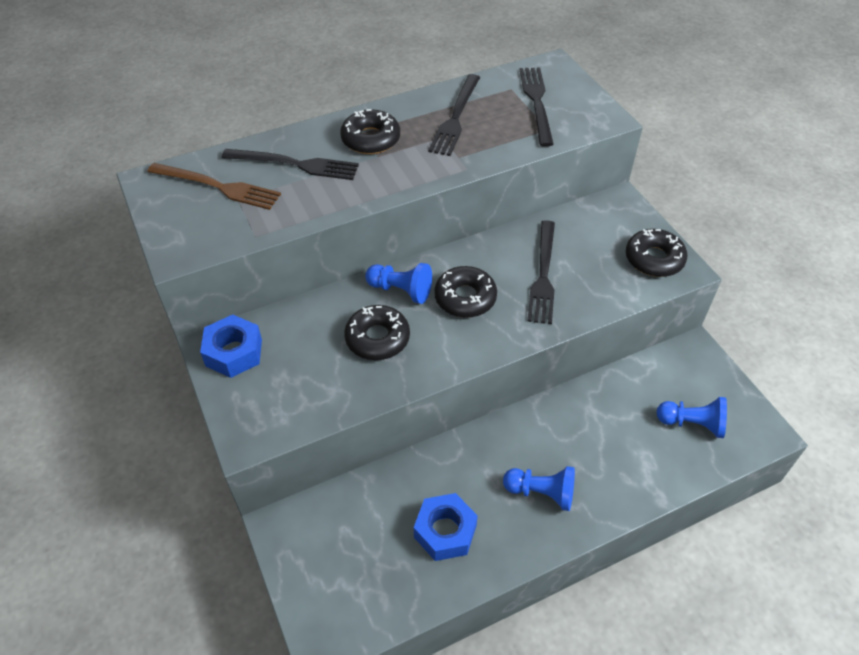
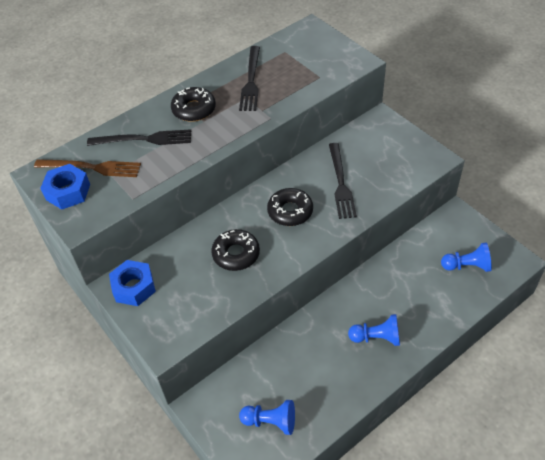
camera: 10 degrees left, 0 degrees up
(401, 290) = (242, 216): blue pawn -> blue pawn (270, 421)
(445, 531) = (317, 380): blue nut -> blue nut (68, 192)
(537, 102) = (306, 58): black fork -> none
(654, 259) = (415, 155): black donut -> none

